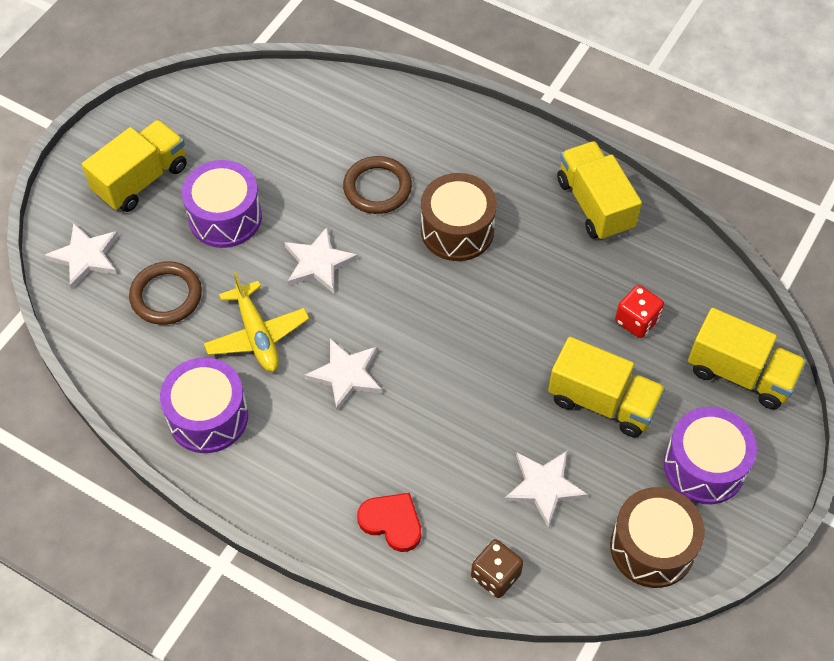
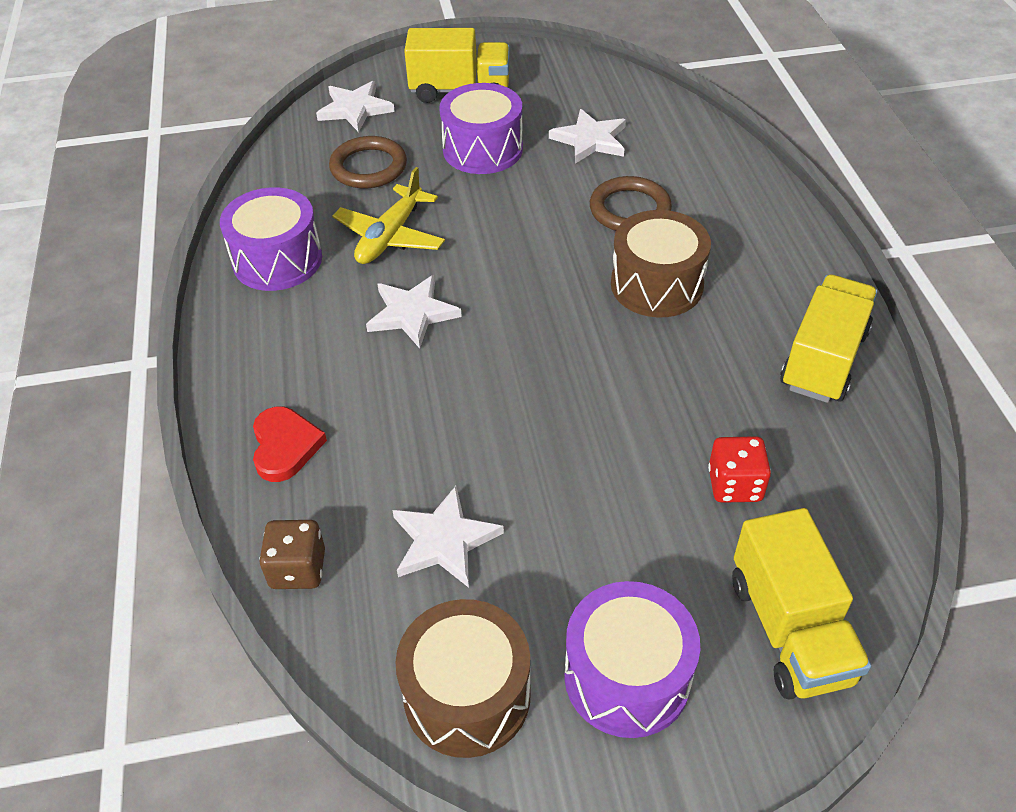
camera: 50 degrees right, 10 degrees down
(318, 263) = (506, 225): white star -> white star (590, 140)
(602, 402) = (601, 522): yellow truck -> none

